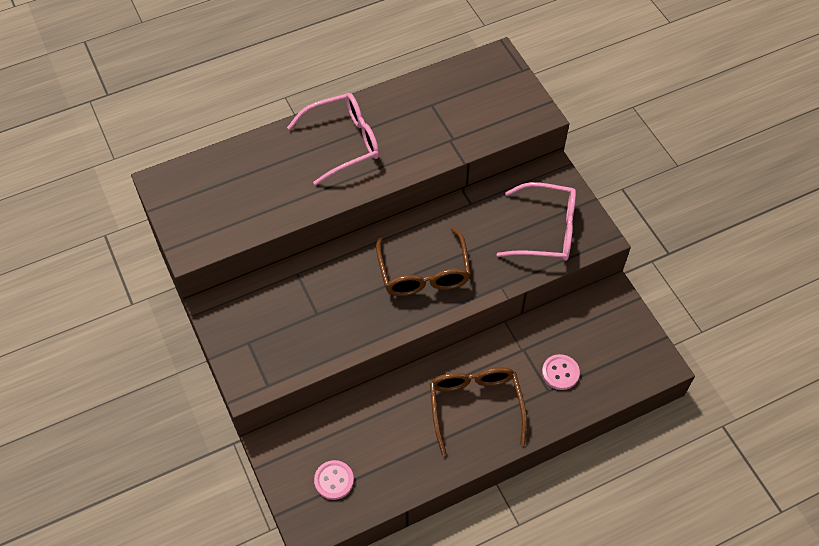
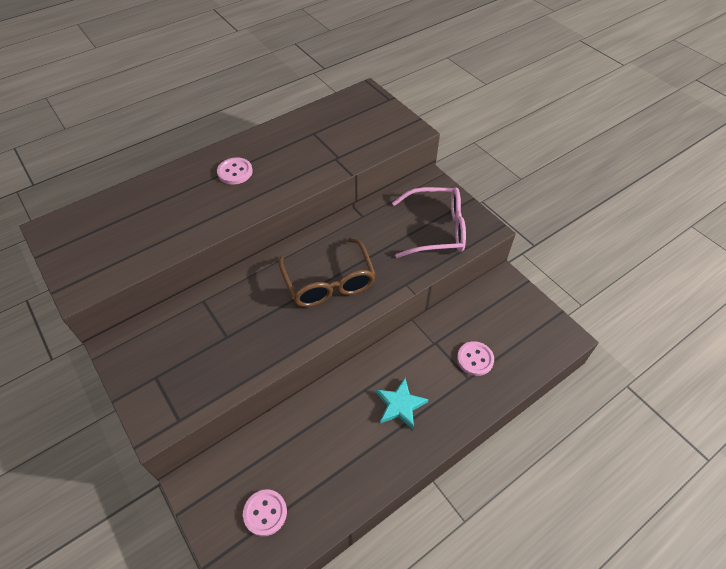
camera: 10 degrees left, 5 degrees down
(344, 142) = (235, 172): pink glasses -> pink button
(475, 406) = (400, 405): brown glasses -> turquoise star

